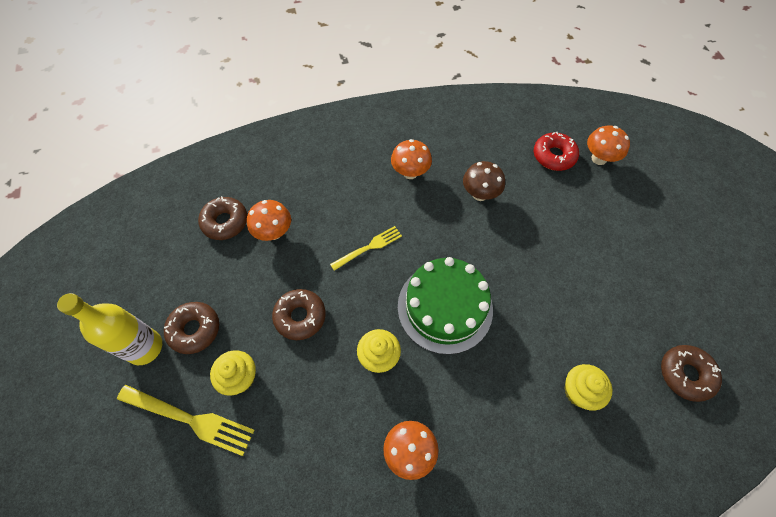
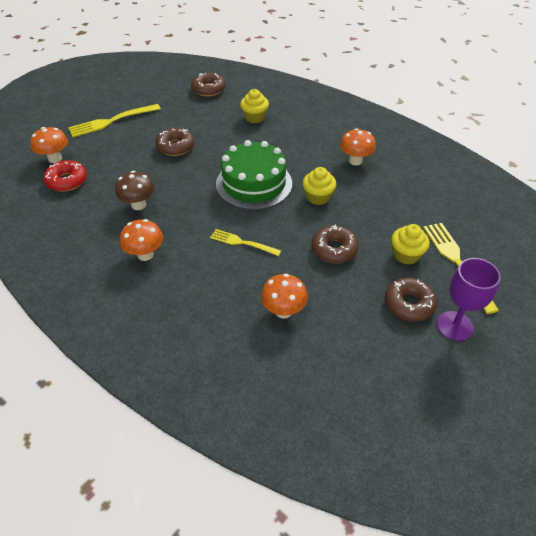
camera: 125 degrees left, 15 degrees down
(144, 347) = (454, 326): yellow bottle -> purple goblet
(225, 222) = (306, 356): brown donut -> brown donut (175, 147)
(651, 230) = (112, 121): none -> yellow fork

